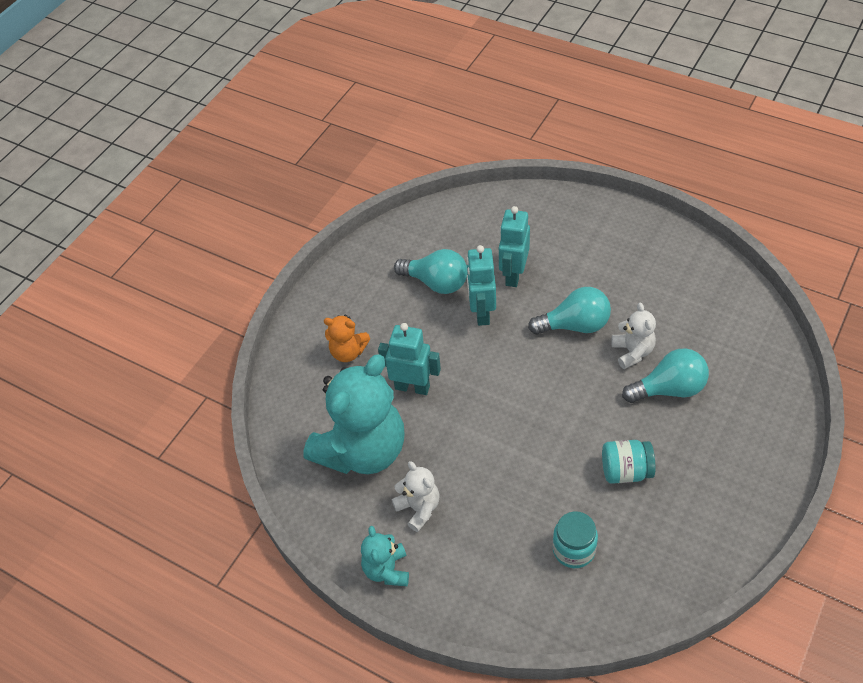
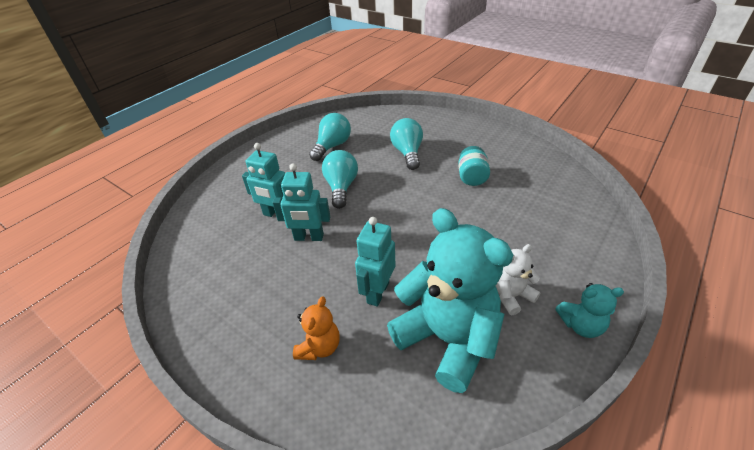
camera: 85 degrees left, 10 degrees down
(436, 283) = (260, 266): turquoise light bulb -> turquoise light bulb (332, 146)
(573, 550) = (538, 207): turquoise jar -> none
(632, 352) = (373, 164): white teddy bear -> none

